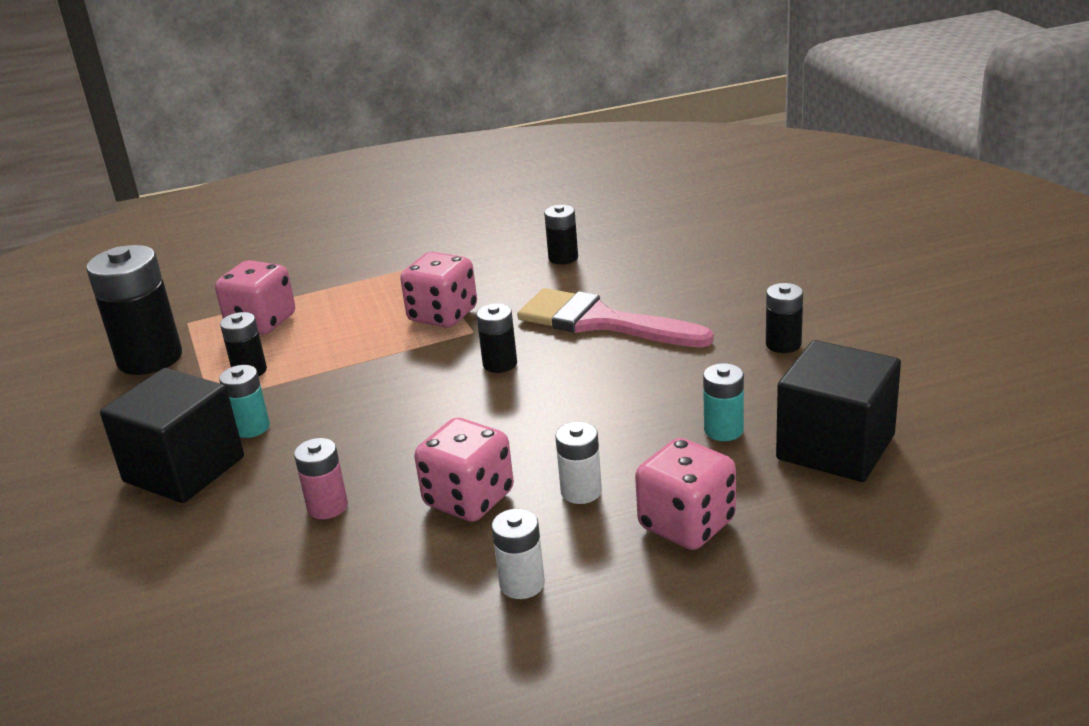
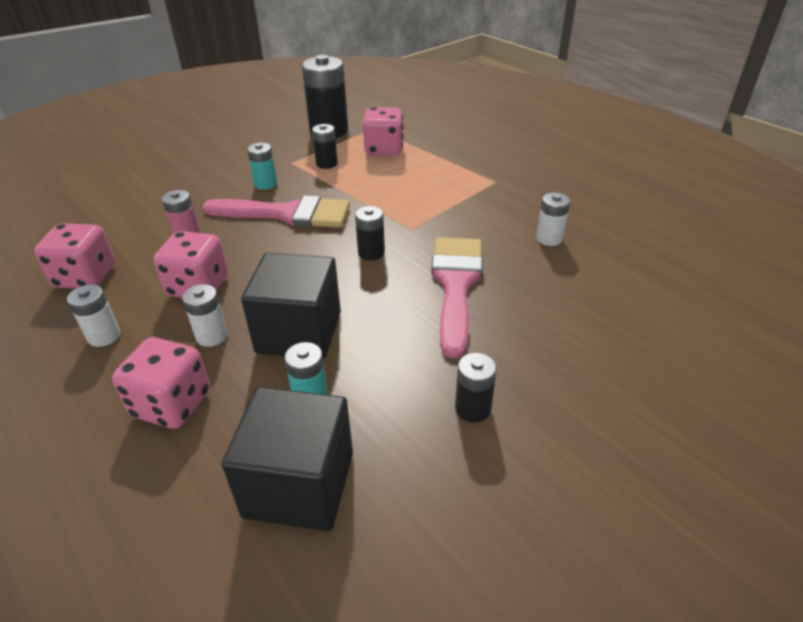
camera: 65 degrees right, 10 degrees up
(184, 469) = (219, 178): black cube -> black cube (299, 332)
(355, 415) = (288, 214): none -> pink brush
(443, 315) = (427, 210): pink dice -> pink dice (85, 277)
(563, 258) = (549, 238): black battery -> white battery

